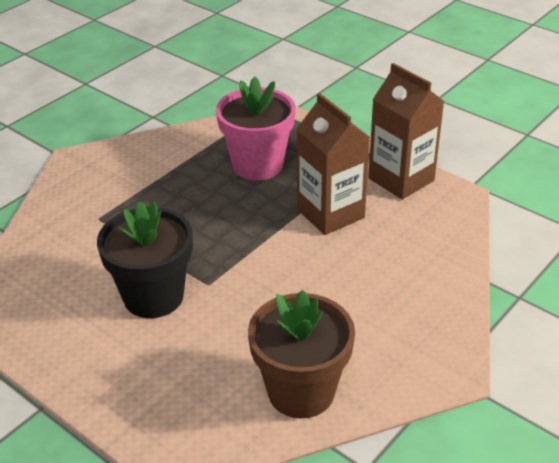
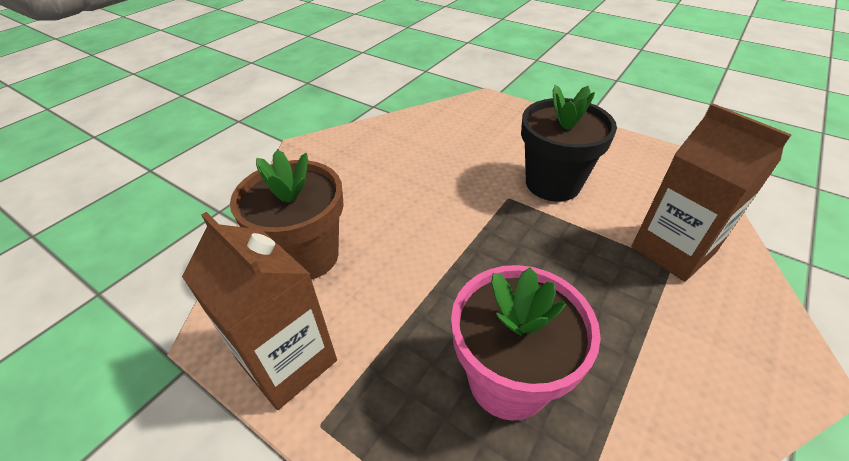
camera: 175 degrees right, 5 degrees up
(301, 391) = (414, 131): brown flower pot -> brown flower pot (307, 256)
(330, 213) = (393, 290): brown carton -> brown carton (672, 250)

